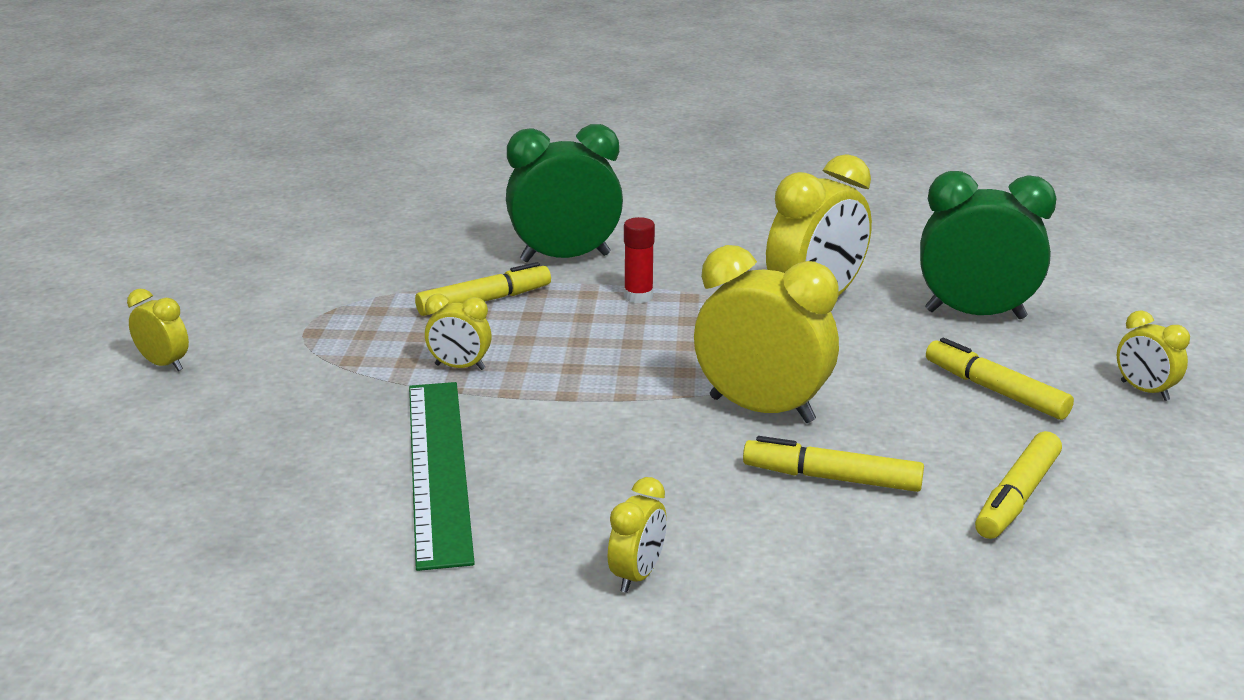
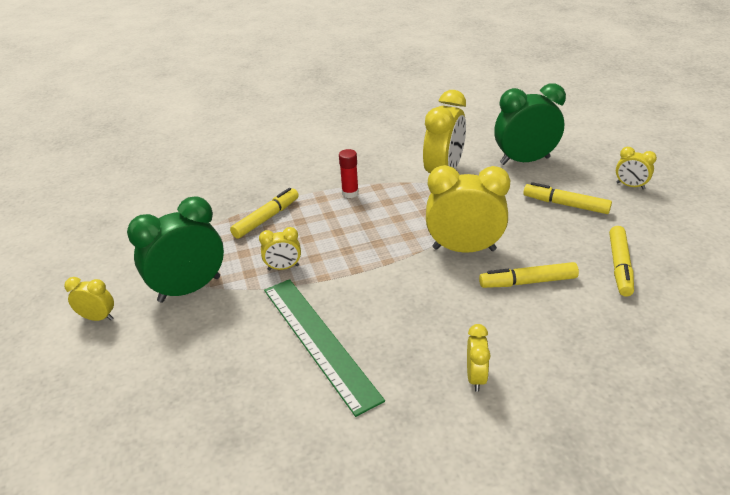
camera: 20 degrees left, 10 degrees up
(565, 258) = (292, 177): green clock -> green clock (189, 289)

